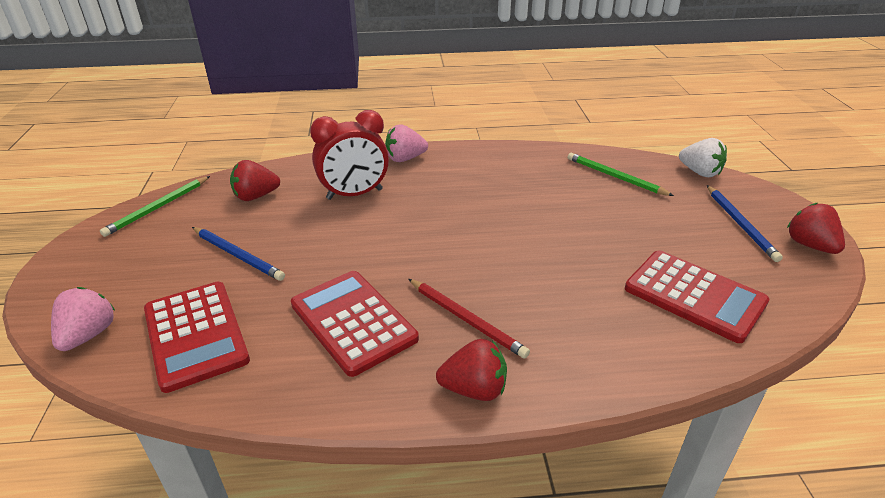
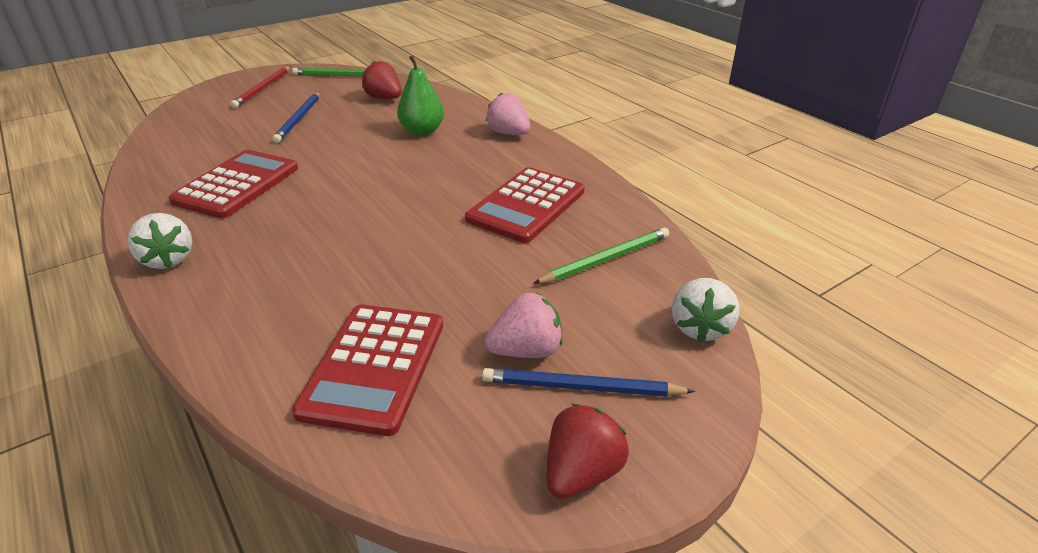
camera: 60 degrees right, 0 degrees up
(88, 335) = (187, 108): pink strawberry -> pink strawberry (526, 351)
(196, 334) = (199, 137): red calculator -> red calculator (526, 205)
(354, 194) = (422, 131): red clock -> green pear
(466, 319) = (261, 232): red pencil -> red pencil (263, 89)
(474, 389) = (168, 259): red strawberry -> white strawberry
(615, 177) = (606, 259): green pencil -> green pencil turned 45 degrees clockwise
(740, 224) = (581, 387): blue pencil -> blue pencil turned 45 degrees clockwise

